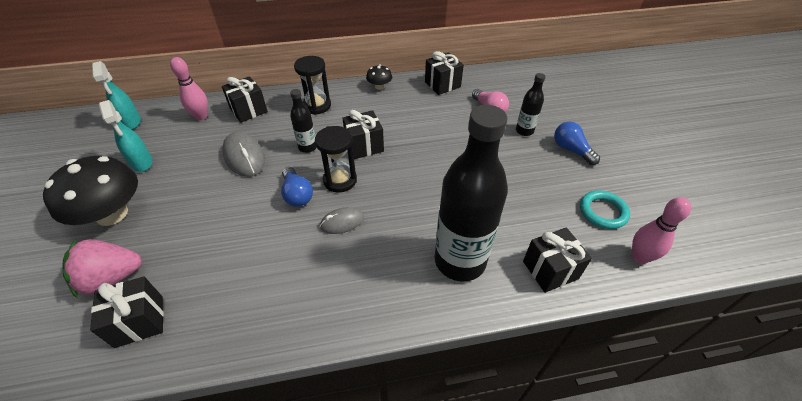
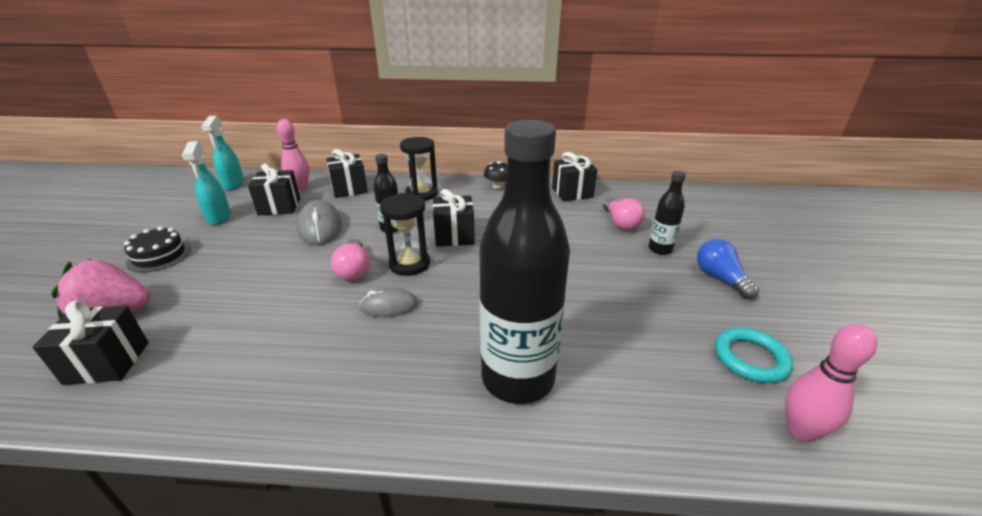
camera: 15 degrees right, 15 degrees down
(112, 214) = (159, 256): black mushroom -> black cake
(297, 194) = (354, 270): blue light bulb -> pink light bulb
(550, 270) = (646, 418): black gift -> black gift (279, 207)

